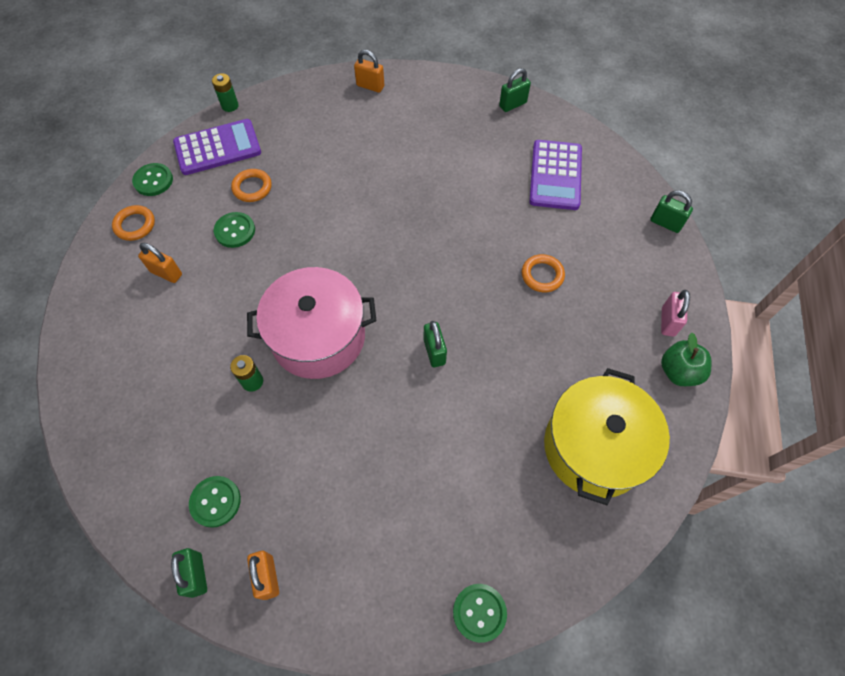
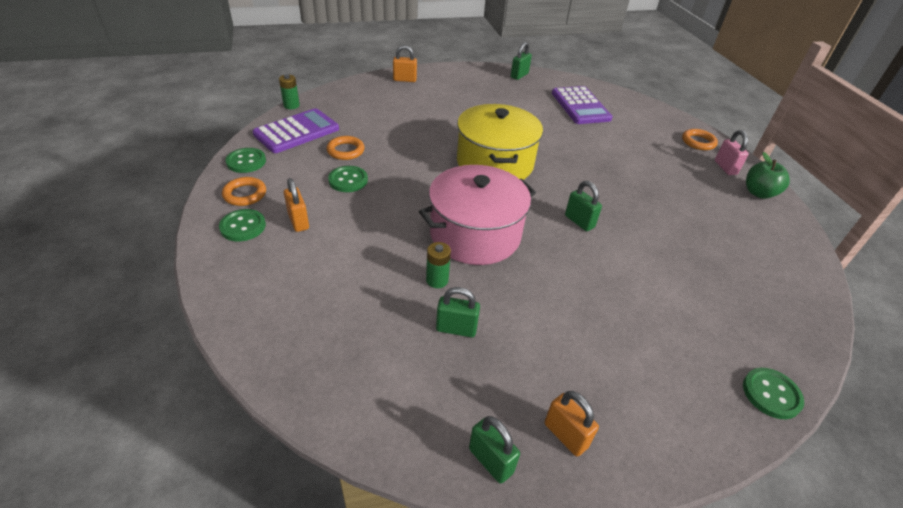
camera: 25 degrees left, 20 degrees down
(166, 273) = (298, 221): orange padlock -> orange padlock turned 60 degrees clockwise
(215, 502) = (466, 387): green button -> green button (243, 226)
(542, 275) = (619, 160): orange ring -> orange ring (698, 142)
(594, 447) = (747, 251): yellow pot -> yellow pot (494, 163)
(665, 223) = (674, 118): green padlock -> green padlock (456, 329)

